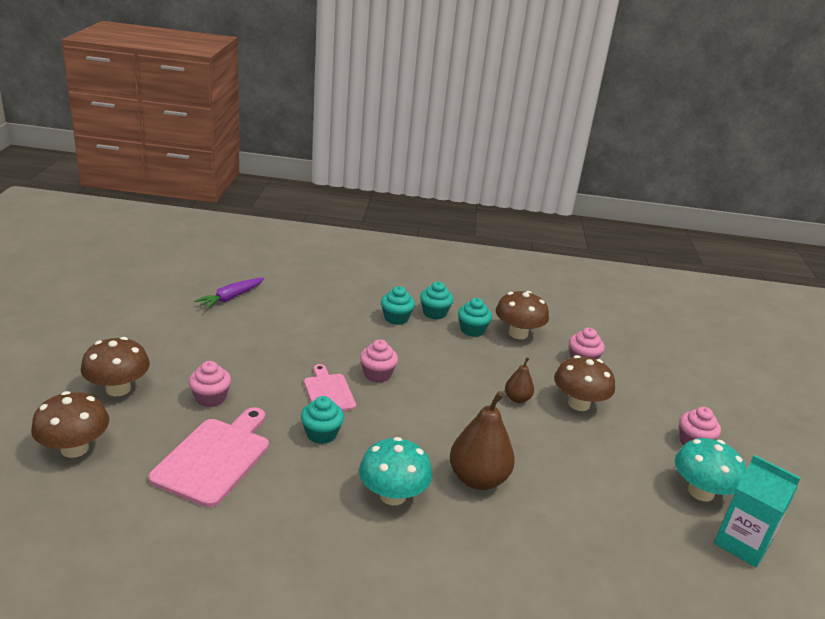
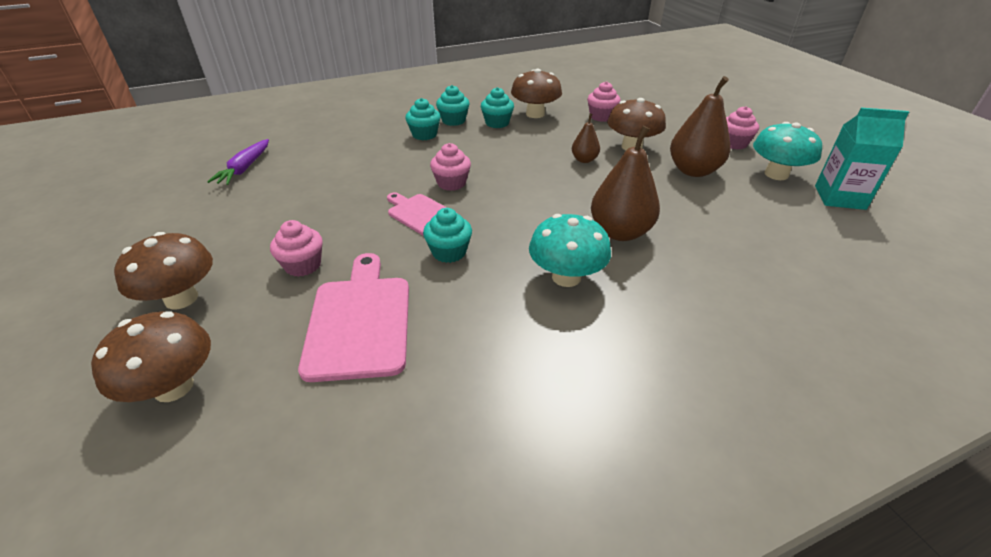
camera: 25 degrees left, 10 degrees up
(614, 452) = (693, 171): none -> brown pear

